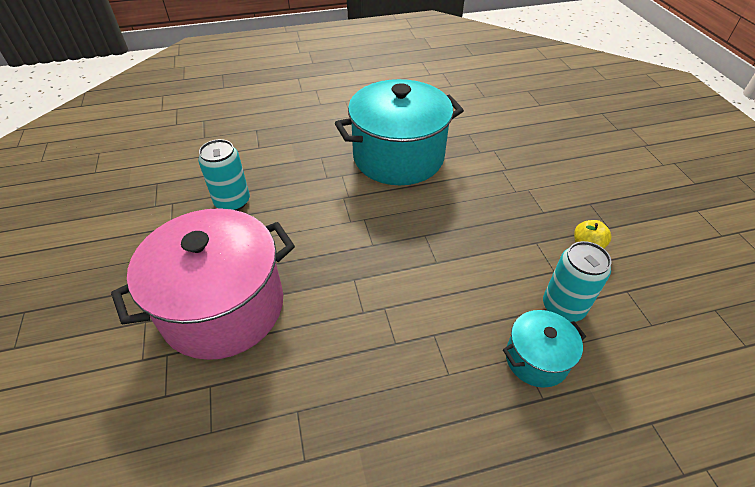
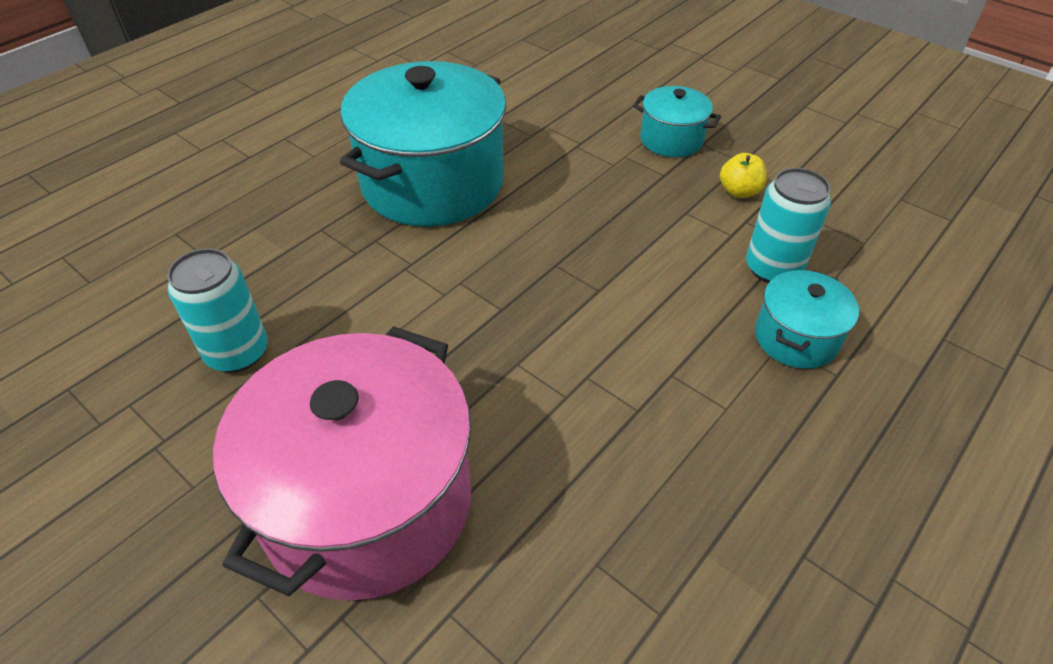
camera: 35 degrees left, 0 degrees up
(569, 192) = (671, 140): none -> turquoise pot

